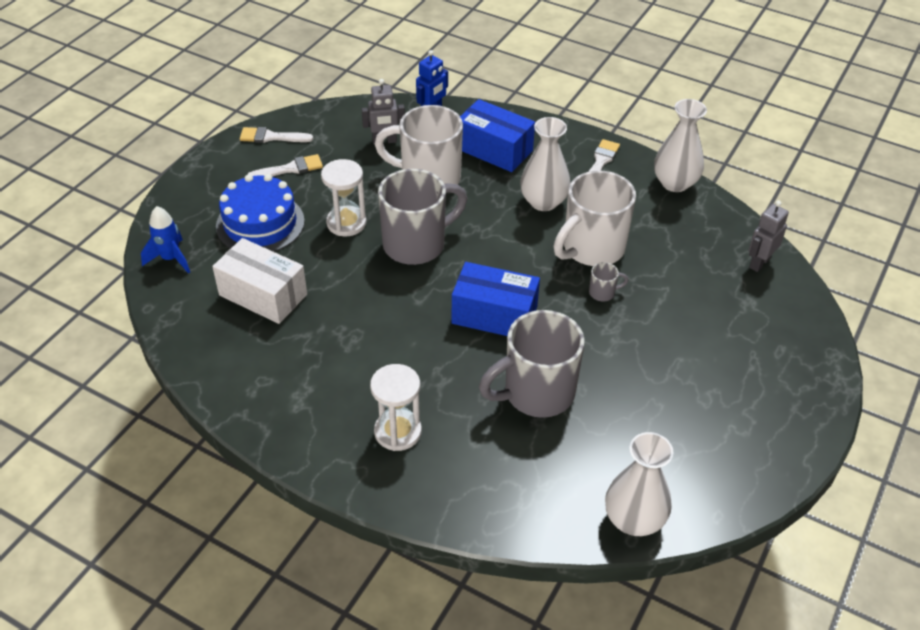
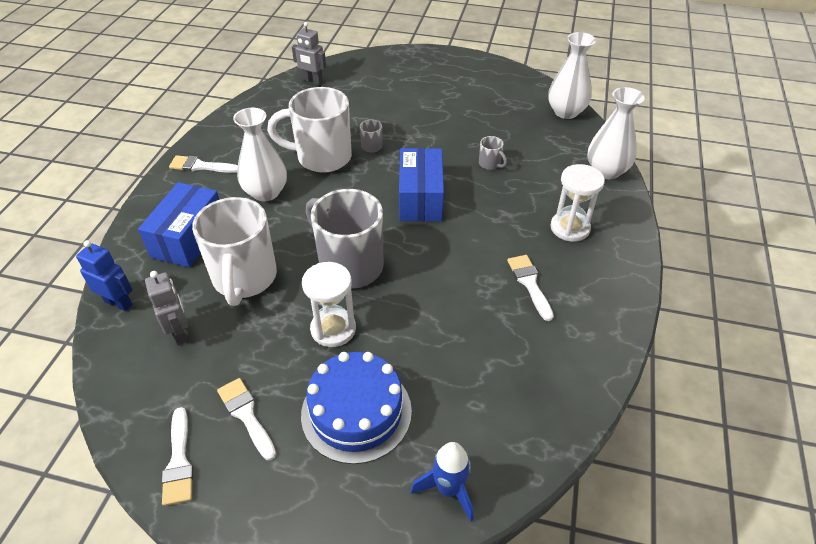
camera: 105 degrees left, 0 degrees up
(263, 295) = (466, 369): white box -> none
(334, 368) = (529, 283): none -> white brush
(536, 393) = (490, 164): grey mug -> grey mug, size x0.40
(591, 249) = (321, 157): white mug -> white mug turned 150 degrees clockwise
(675, 183) = (225, 124): white vase -> white vase (606, 171)

